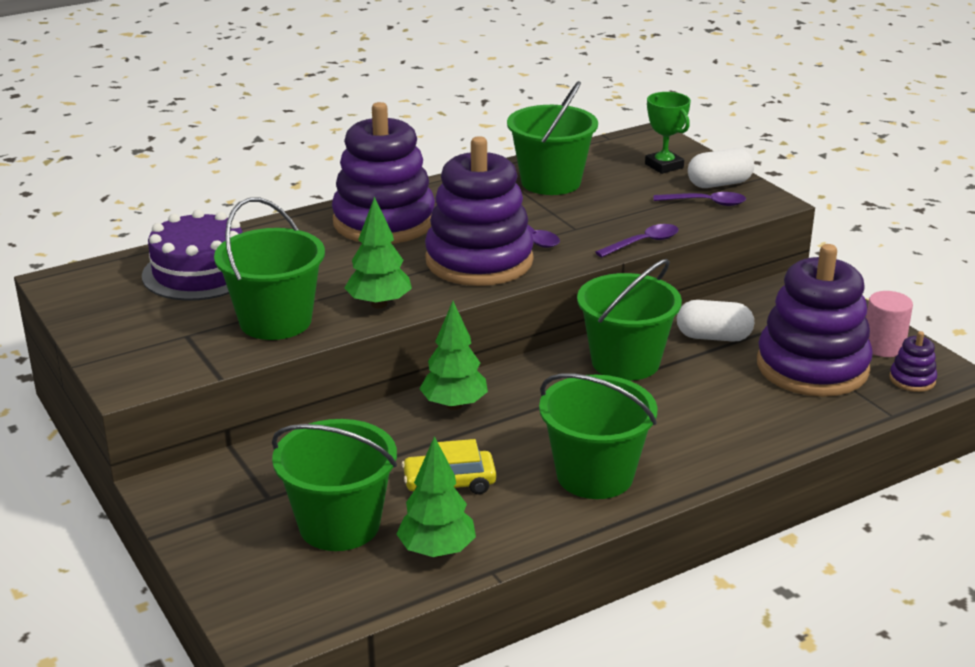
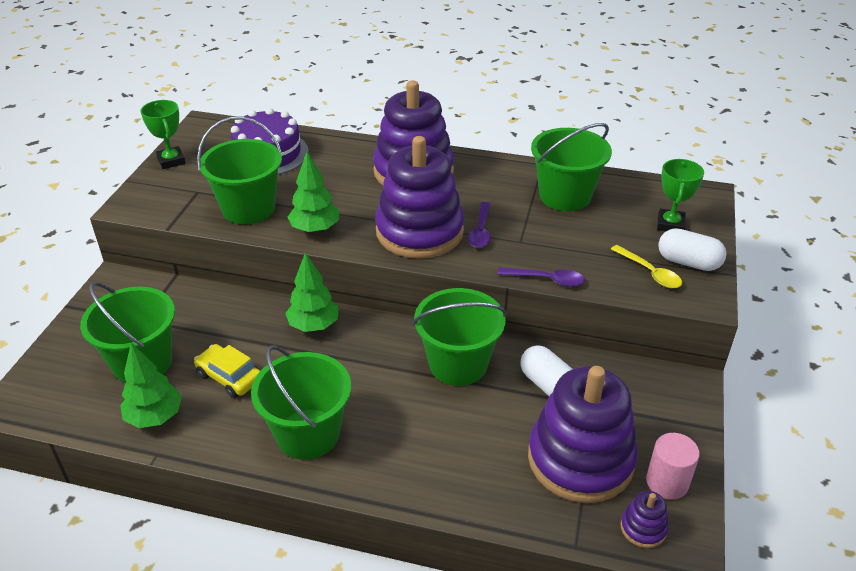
camera: 45 degrees right, 10 degrees up
(94, 326) = (171, 161): none -> green trophy
(705, 203) = (649, 272): purple spoon -> yellow spoon

